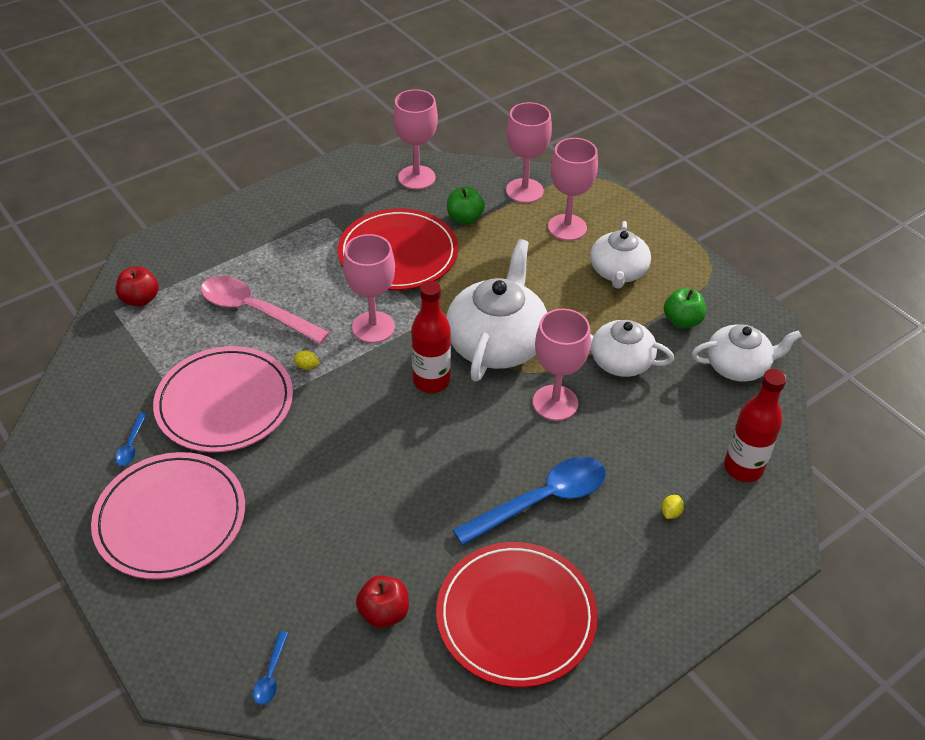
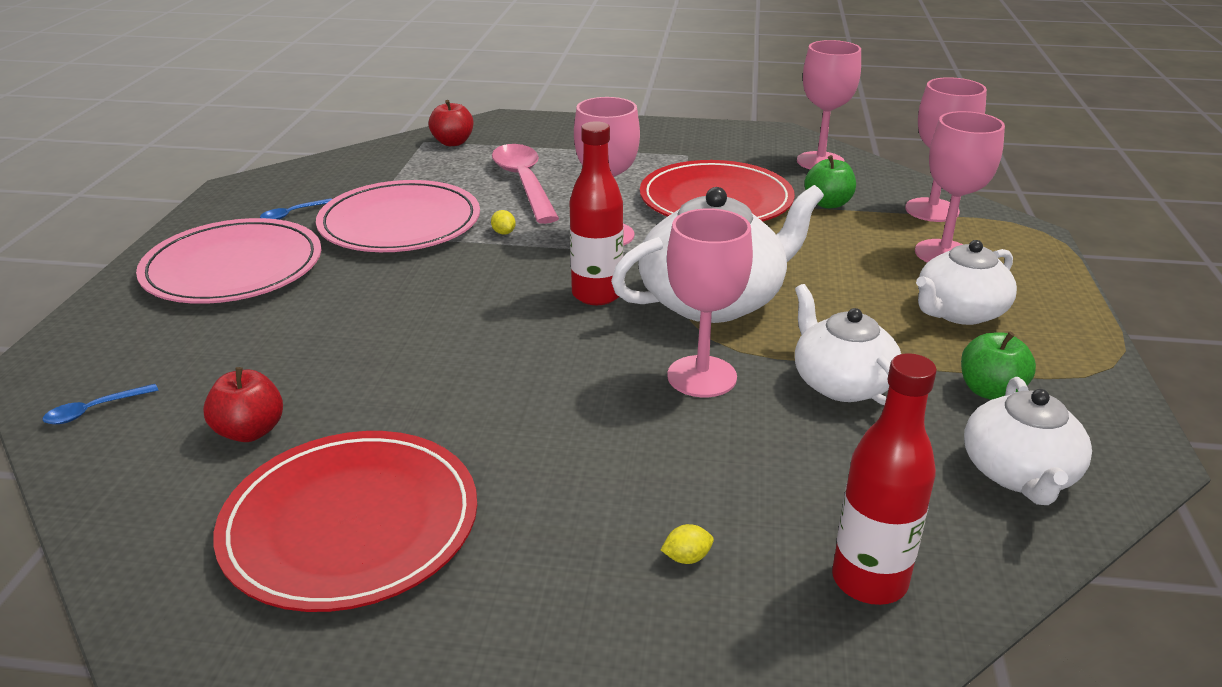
camera: 45 degrees right, 15 degrees down
(541, 500) = (549, 445): blue spoon -> none
(738, 366) = (1019, 474): white teapot -> white teapot turned 60 degrees clockwise

